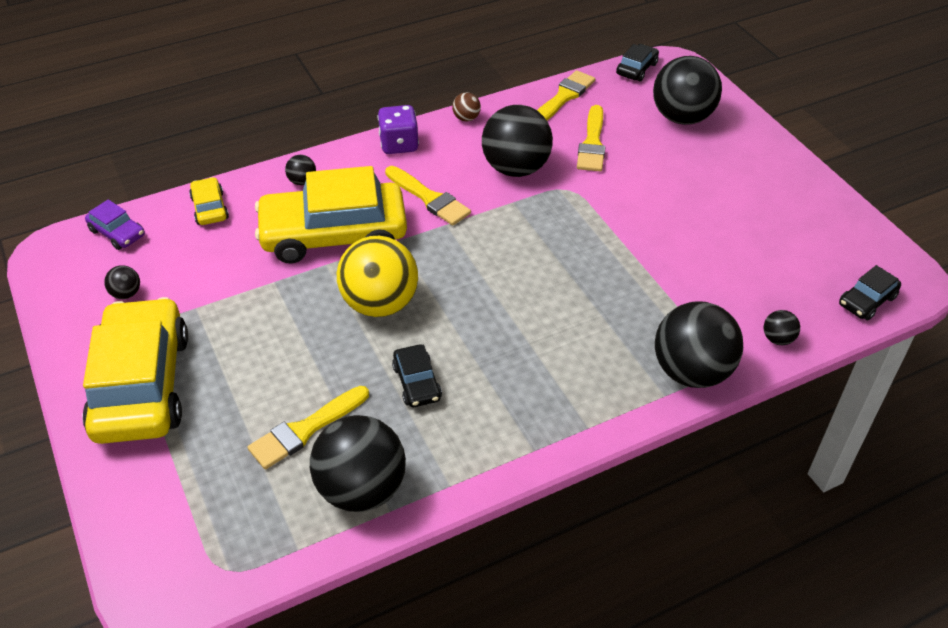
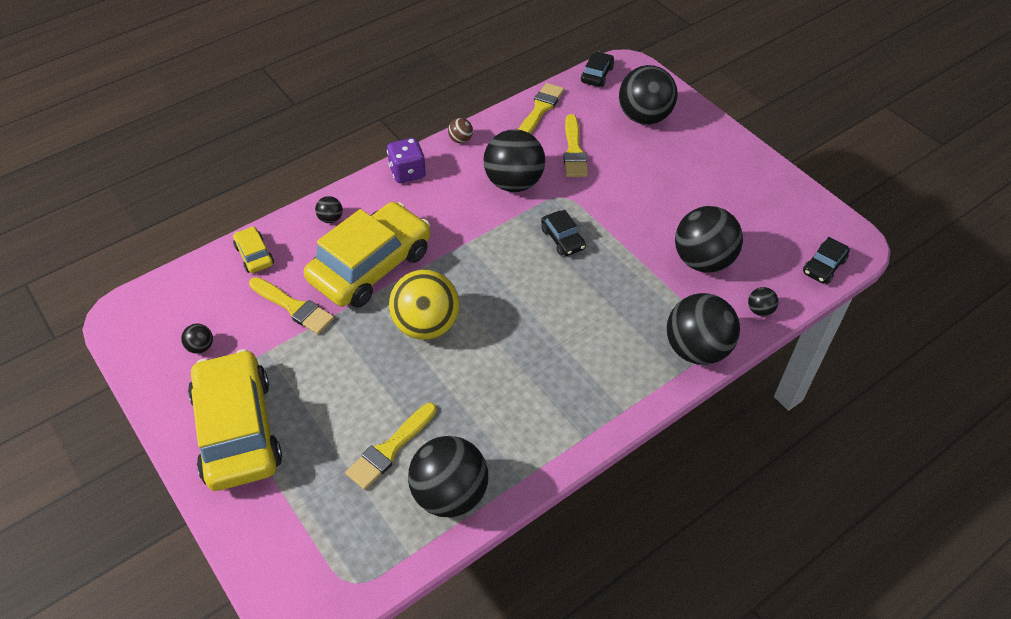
camera: 10 degrees left, 5 degrees up
(117, 233) = (177, 290): purple car -> none
(334, 234) = (371, 266): yellow car -> yellow car turned 150 degrees clockwise
(417, 383) = (474, 392): black car -> black car (562, 239)
(429, 198) = (446, 220): yellow brush -> yellow brush (294, 307)
(719, 276) = (703, 261): none -> black ball

